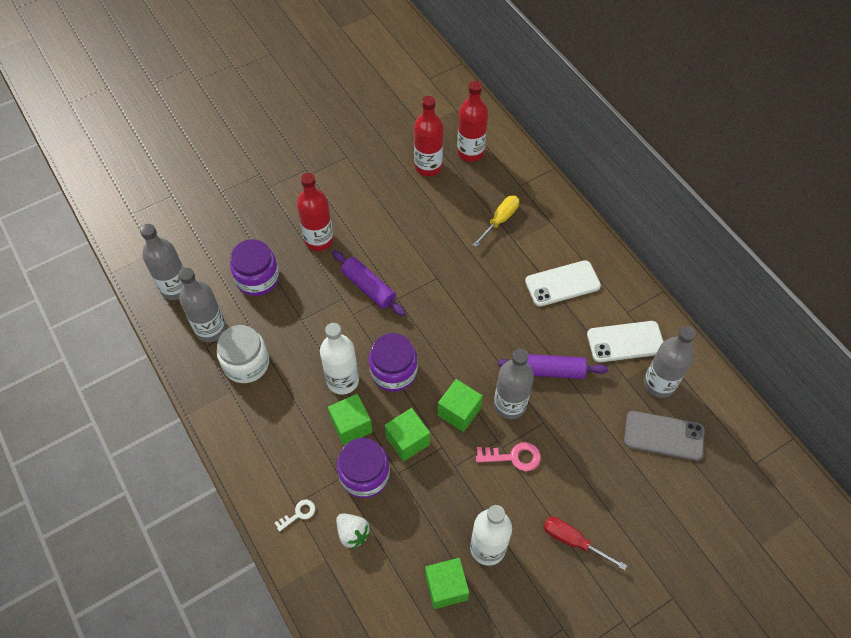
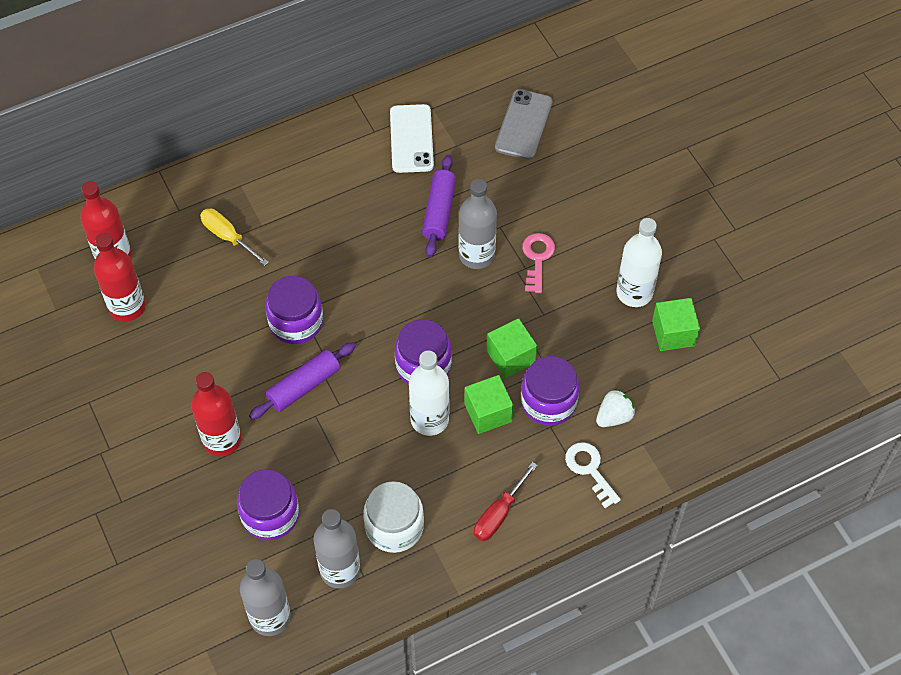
camera: 85 degrees left, 0 degrees up
(298, 514) = (590, 470): white key -> white key, size x1.56
(426, 275) = (296, 322): none -> purple jar
(459, 412) = (480, 304): green cube -> none
(562, 283) = (328, 186): white phone -> none
(573, 541) = (630, 218): red screwdriver -> red screwdriver (499, 513)
(659, 384) = (465, 118): grey bottle -> none

